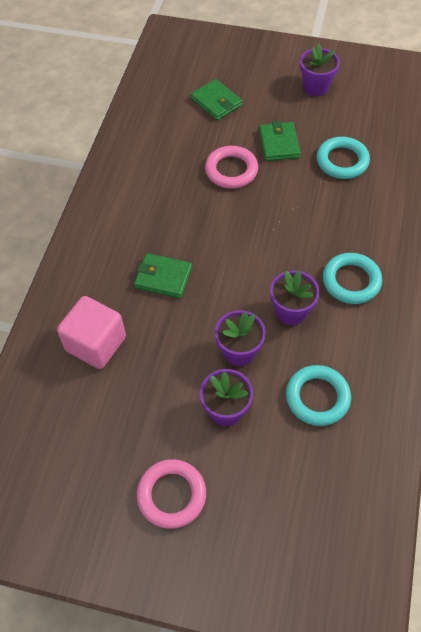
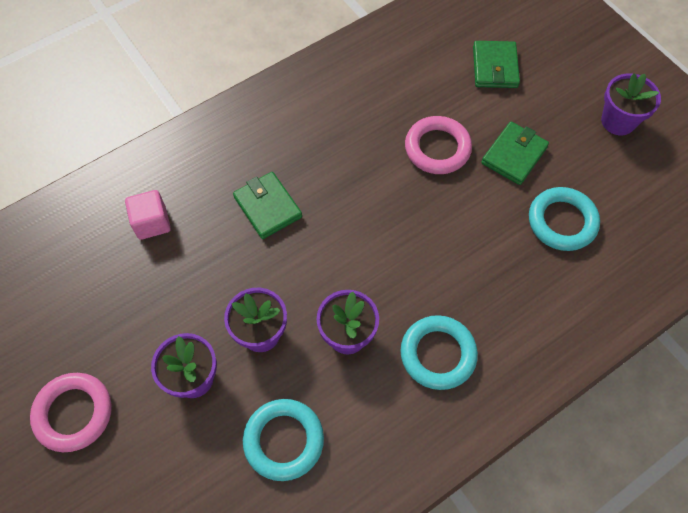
camera: 40 degrees right, 5 degrees up
(96, 344) = (152, 223): pink cube -> pink cube, size x0.63

